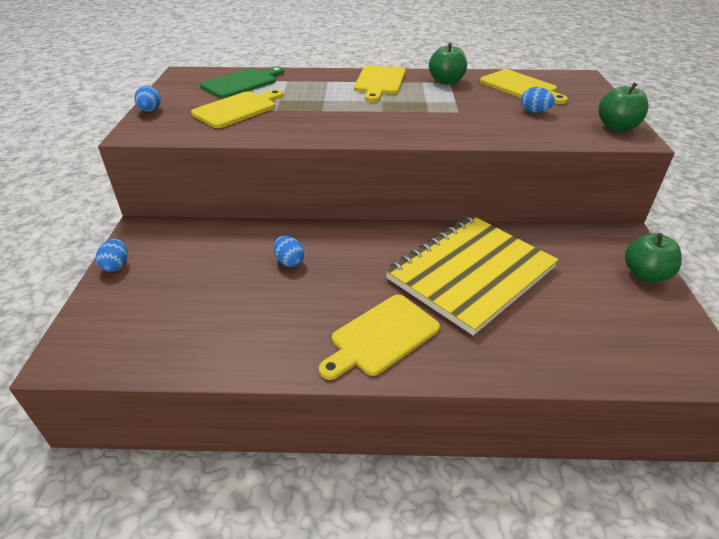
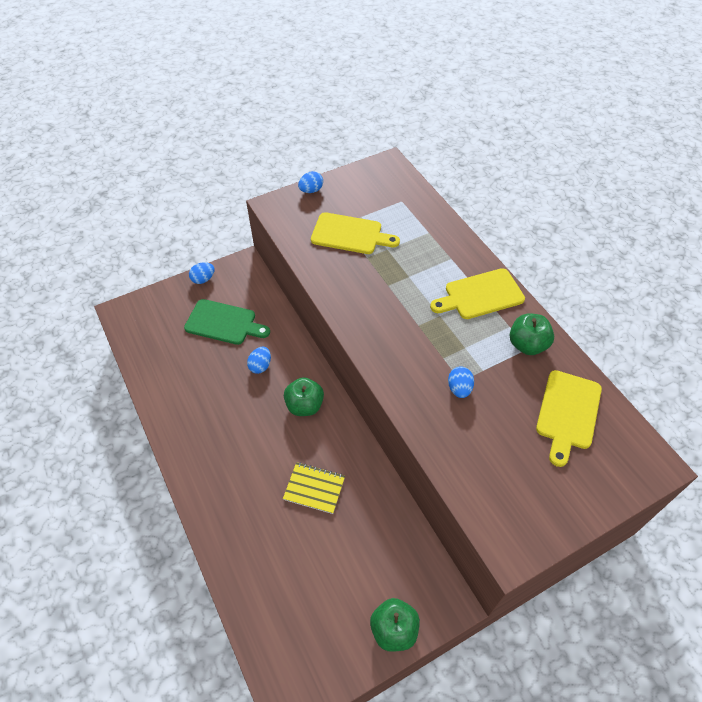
camera: 60 degrees right, 15 degrees up
(242, 83) = (399, 208): green cutting board -> green cutting board (224, 323)
(381, 336) = (214, 458): yellow cutting board -> none
(471, 273) = (314, 488): yellow notebook -> yellow notebook, size x0.43
(534, 111) = (510, 443): blue egg -> blue egg (459, 389)
(617, 127) = (527, 528): green apple -> green apple (304, 405)

